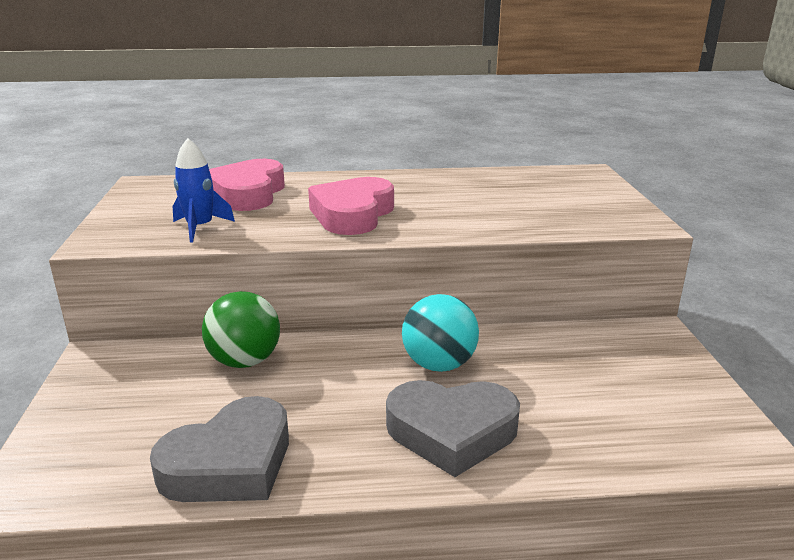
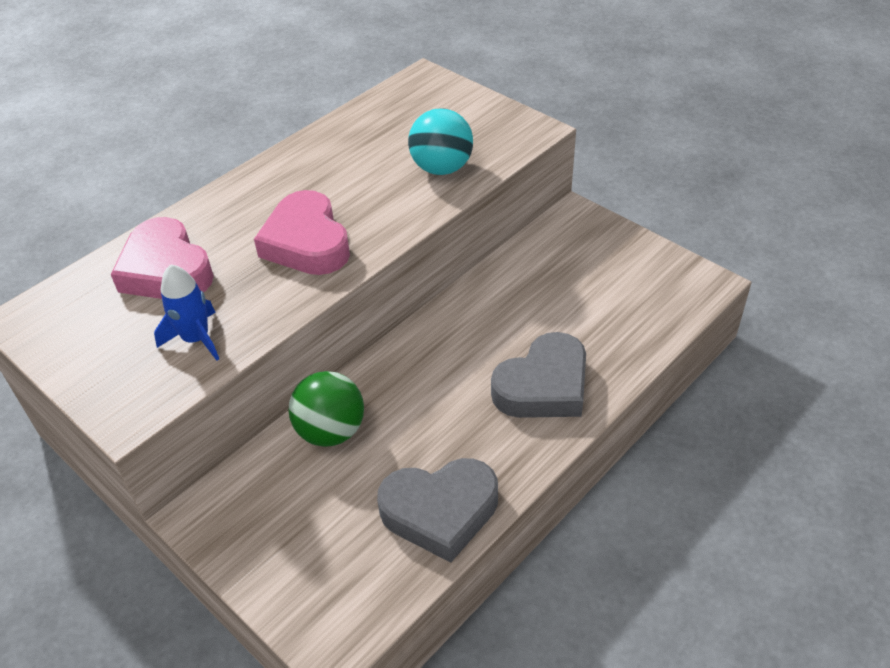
camera: 40 degrees left, 20 degrees up
(230, 463) = (440, 511): grey heart -> grey heart turned 75 degrees clockwise
(439, 364) = (472, 337): turquoise ball -> turquoise ball (442, 168)

